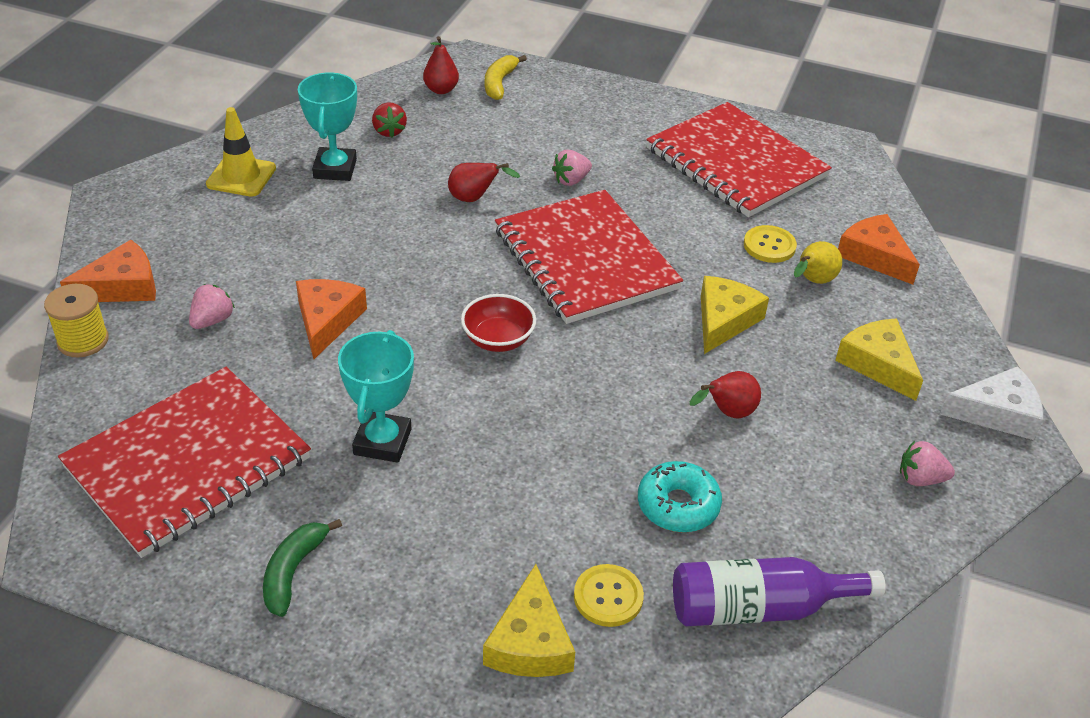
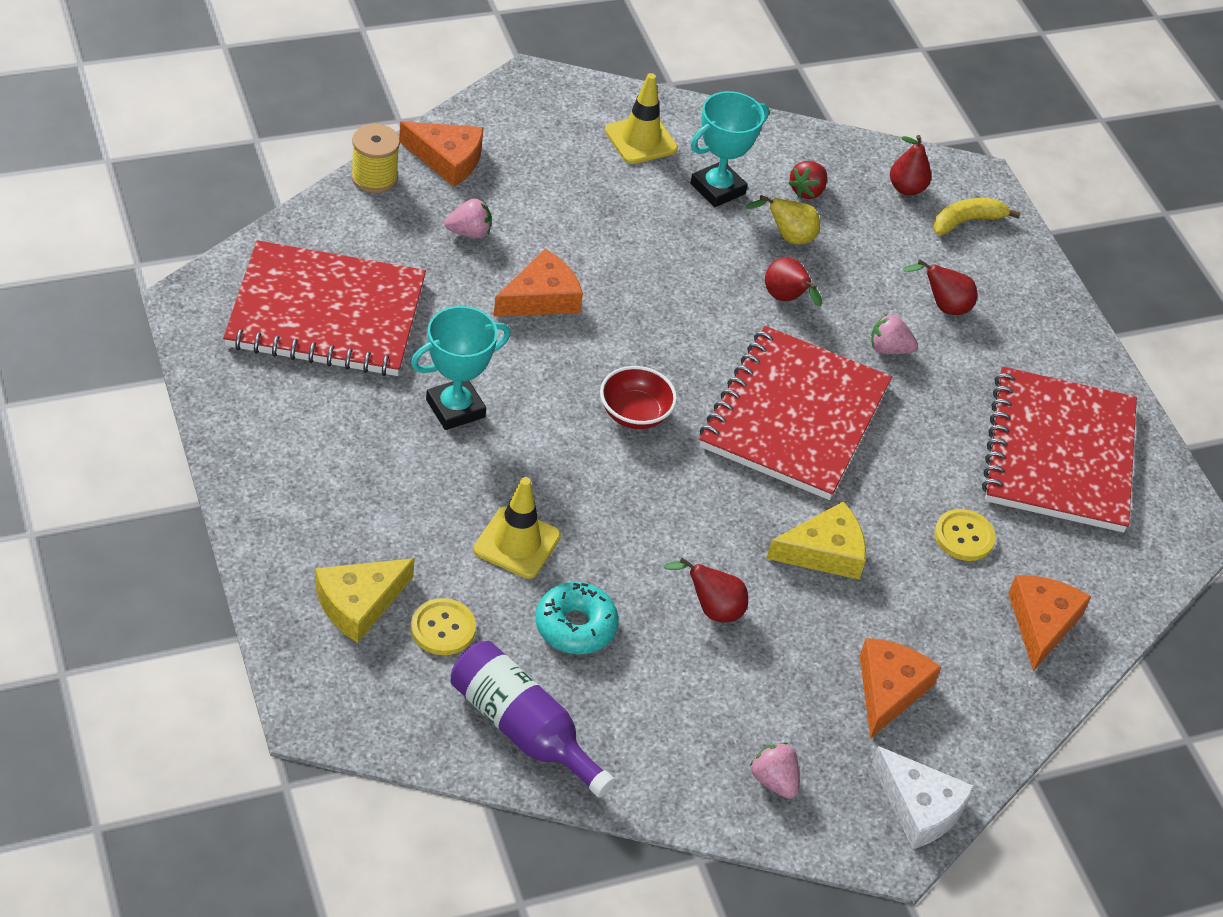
camera: 45 degrees right, 5 degrees up
(293, 571) = (292, 433): green banana -> none
(560, 135) = (943, 306): none -> red pear
(560, 490) = (517, 543): none -> yellow traffic cone
(812, 281) = (950, 592): yellow pear -> yellow pear (787, 237)
(878, 364) = (889, 690): yellow cheese -> orange cheese

